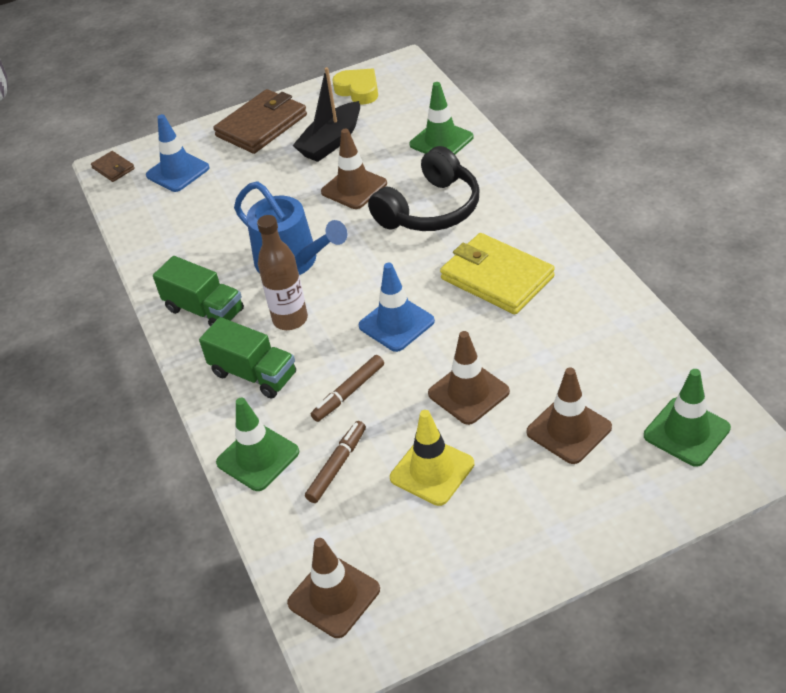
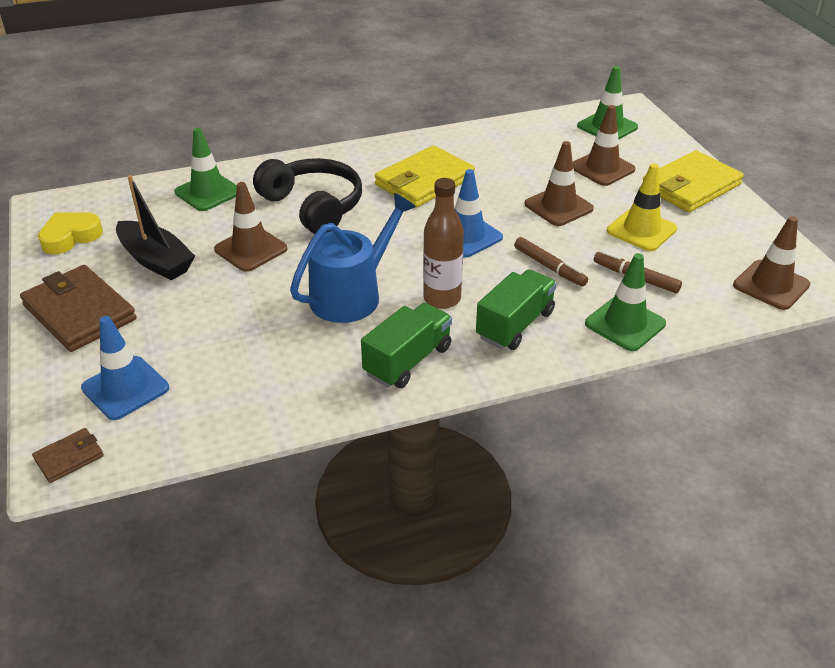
camera: 90 degrees left, 5 degrees down
(547, 524) = (690, 186): none -> yellow wallet

